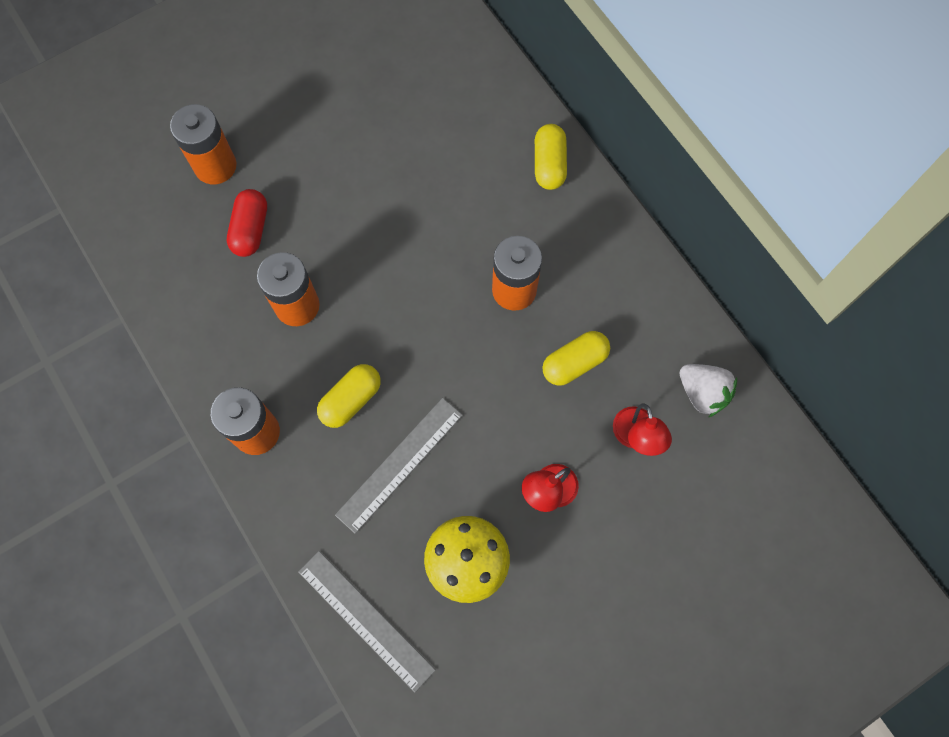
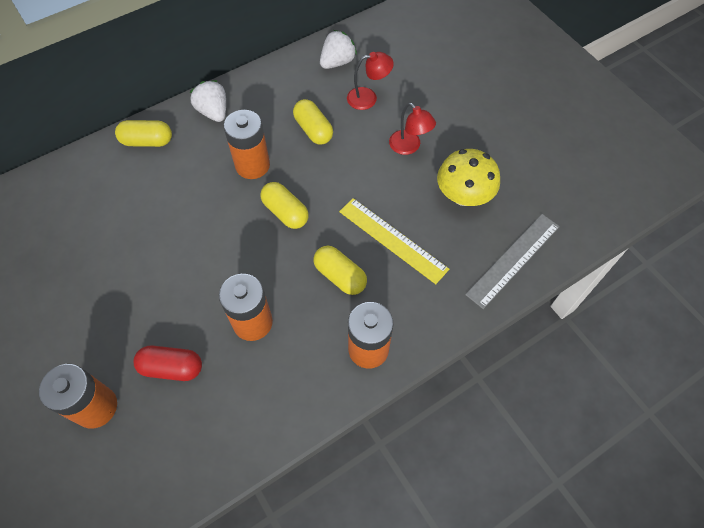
camera: 90 degrees left, 10 degrees down
(400, 464) = (393, 239): grey ruler -> yellow ruler
(442, 333) = (285, 212): none -> yellow capsule
(600, 236) = (213, 112): none -> white strawberry

